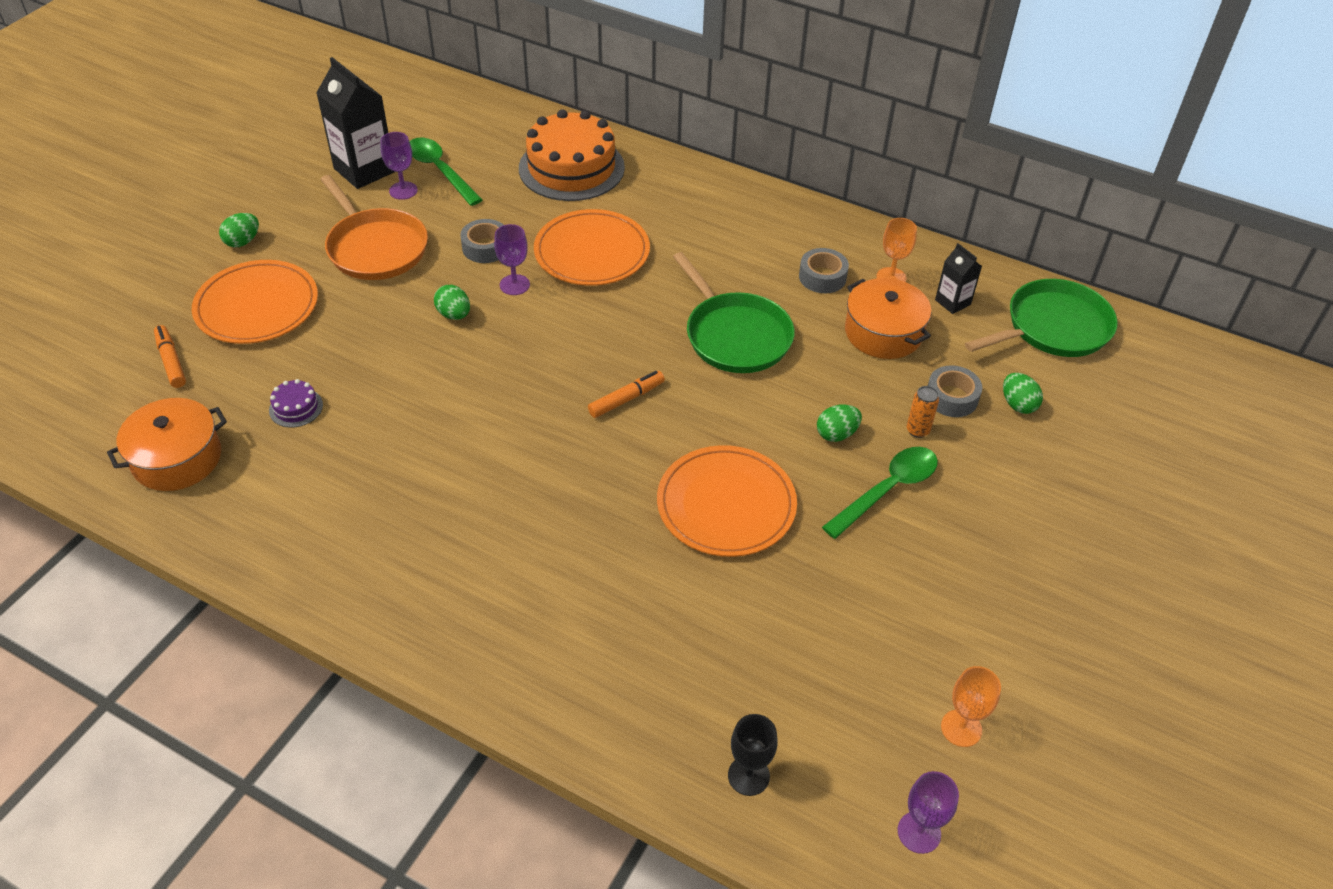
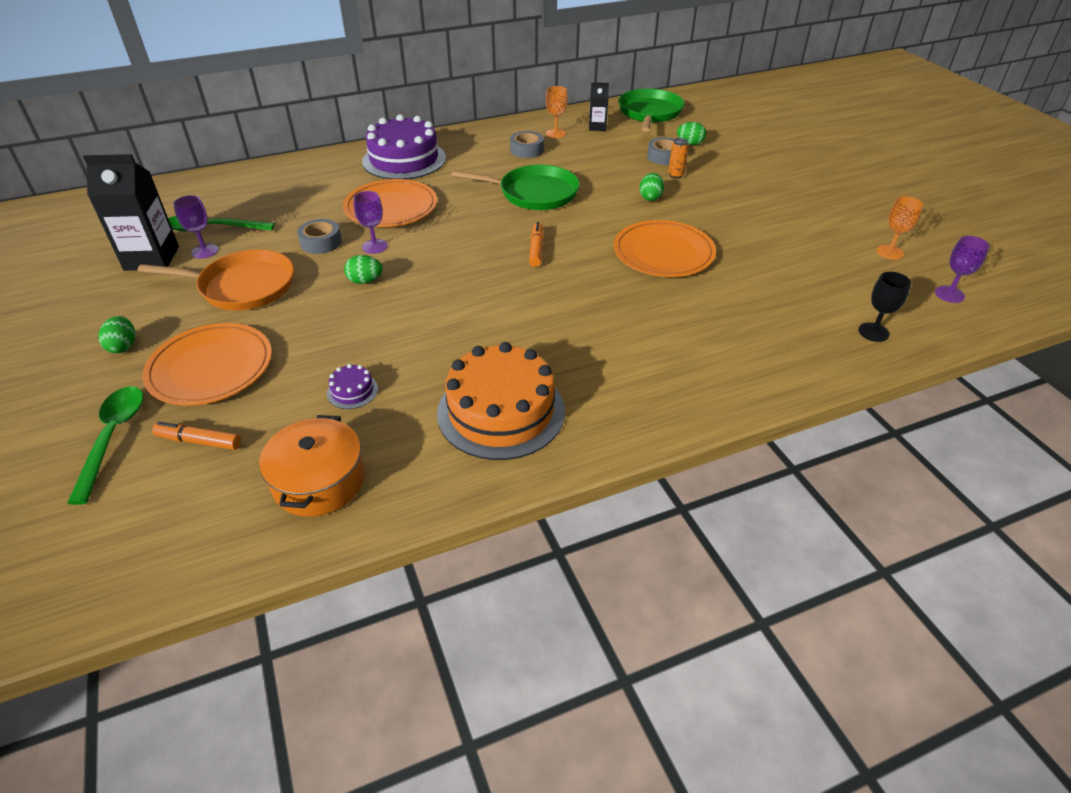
camera: 50 degrees left, 5 degrees down
(571, 168) = (302, 182): orange cake -> orange cake (501, 411)
(691, 203) = (404, 160): none -> purple cake
(883, 332) = (593, 153): orange pot -> none
(888, 490) = (708, 201): green spoon -> green spoon (113, 437)

